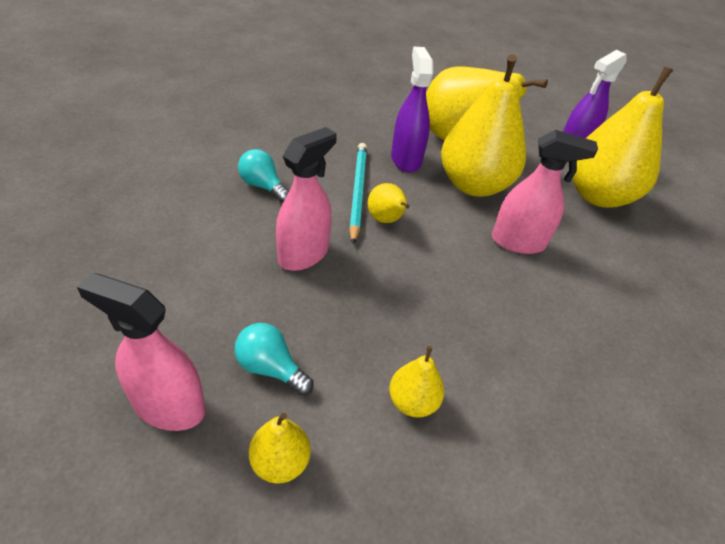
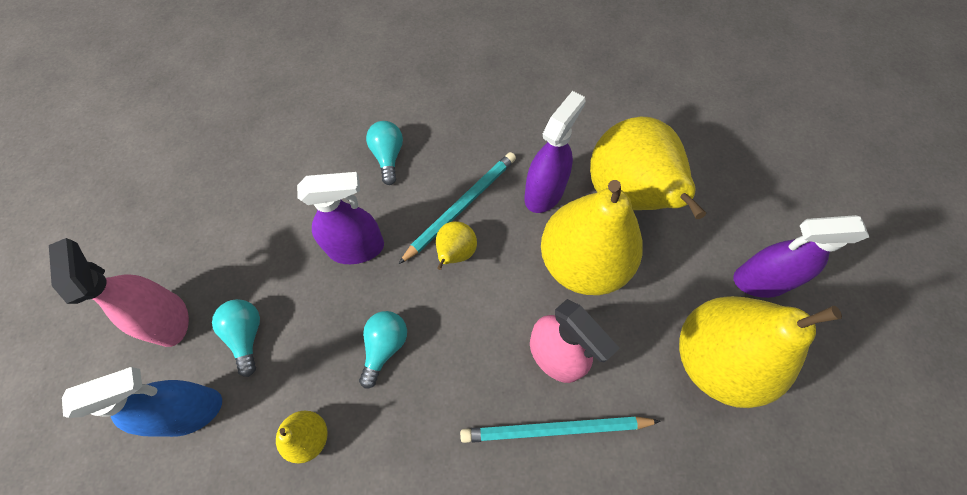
camera: 45 degrees right, 20 degrees up
(280, 462) = (192, 411): yellow pear -> blue spray bottle
(303, 254) = (357, 248): pink spray bottle -> purple spray bottle
(401, 304) = (385, 347): none -> turquoise light bulb
(566, 281) = (556, 429): none -> turquoise pencil

